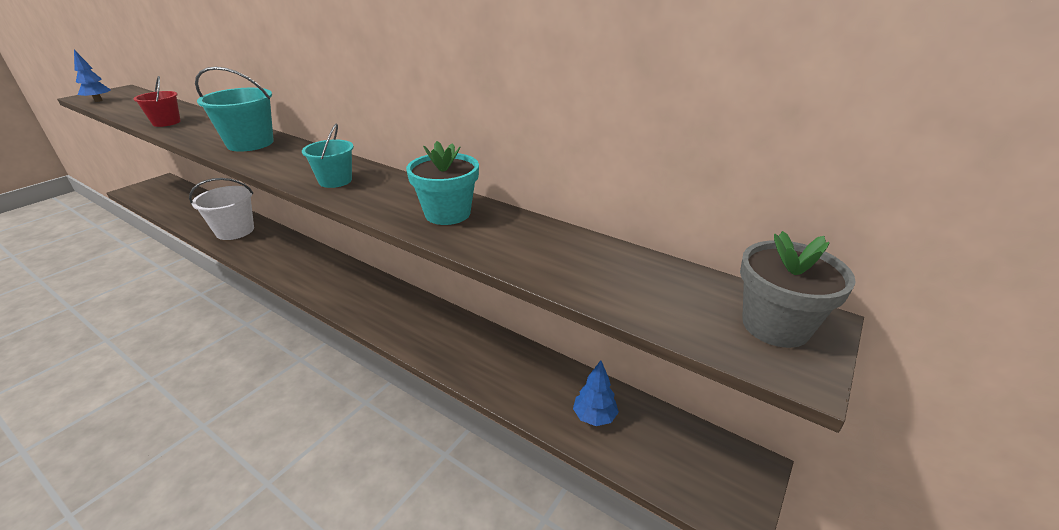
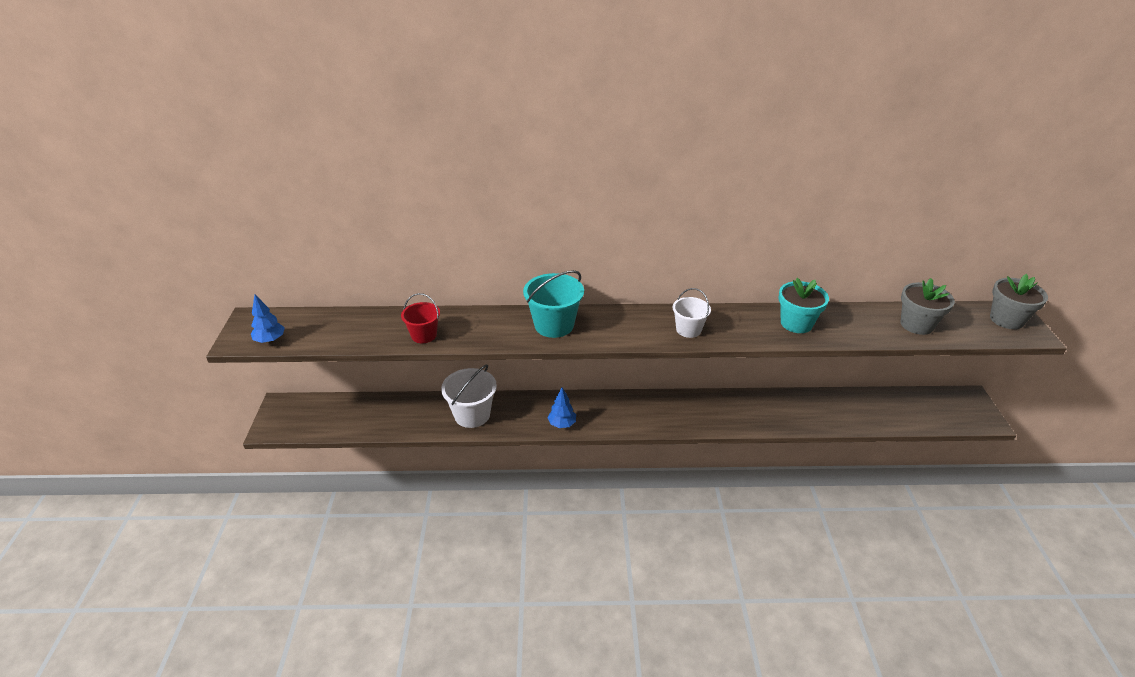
camera: 35 degrees left, 5 degrees up
(335, 181) = (688, 329): turquoise bucket -> white bucket
(594, 417) = (889, 411): blue tree -> blue tree (562, 424)
(599, 272) = (916, 325): none -> grey flower pot

